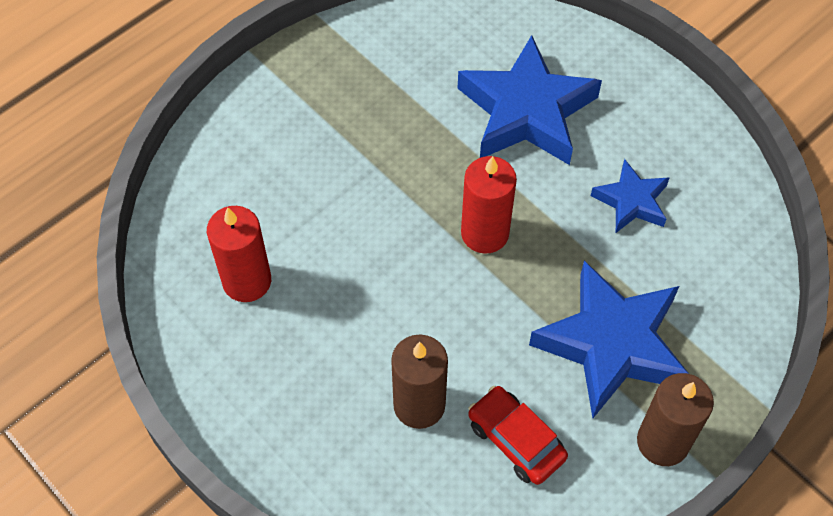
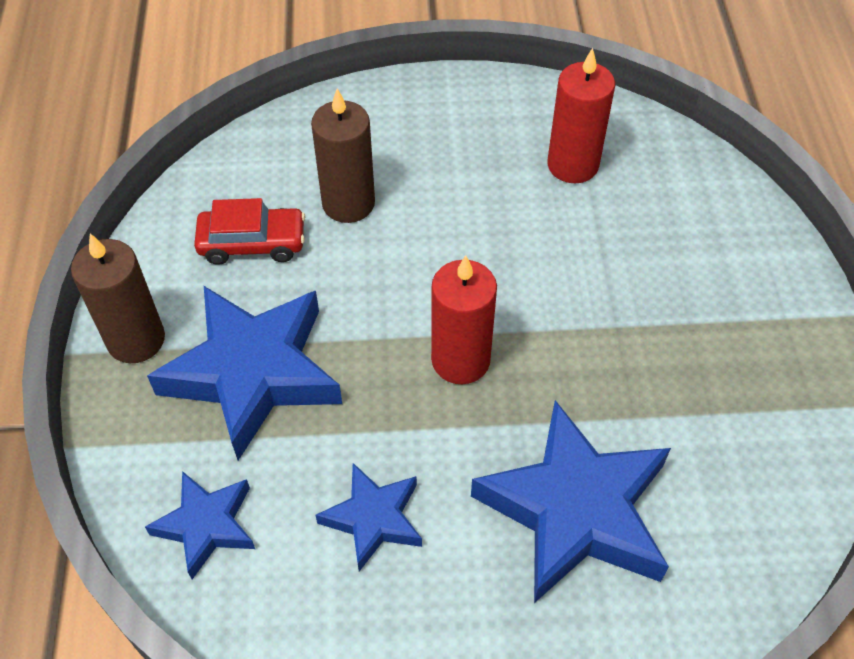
camera: 130 degrees right, 5 degrees down
(724, 281) = (206, 525): none -> blue star

